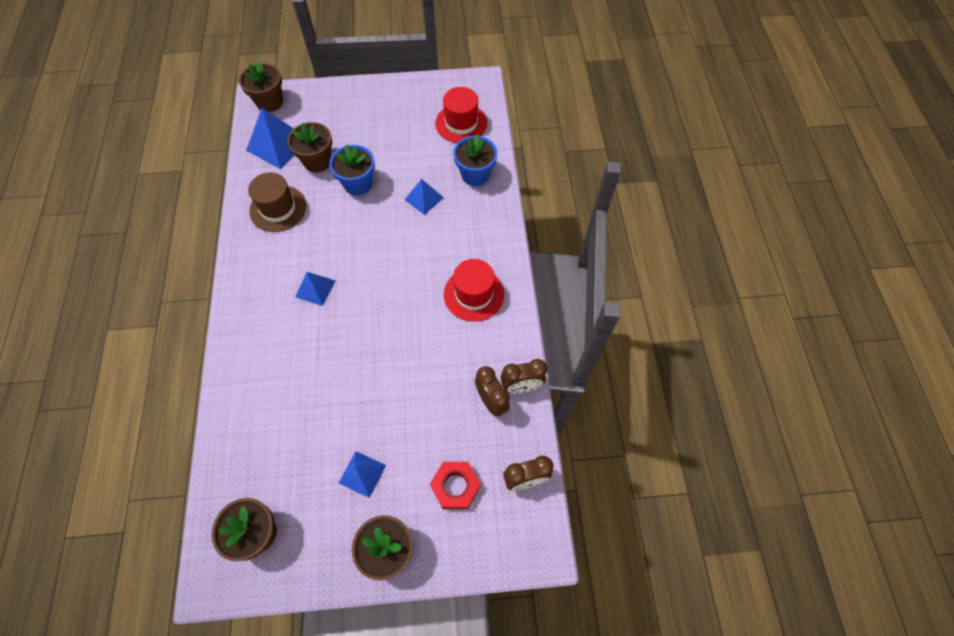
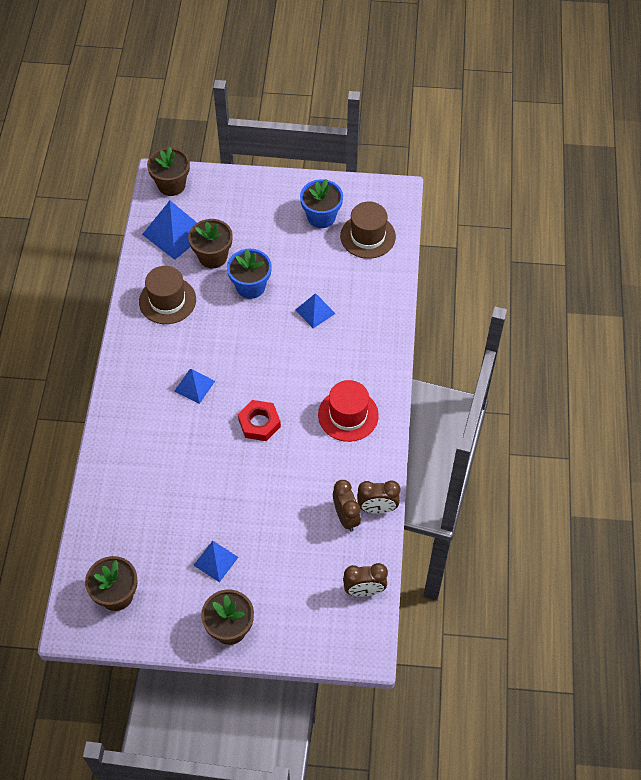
camera: 10 degrees right, 5 degrees down
(455, 486) = (299, 585): red nut -> red nut (259, 423)
(461, 123) = (367, 236): red hat -> brown hat
(475, 175) = (372, 294): blue flower pot -> blue flower pot (321, 217)

